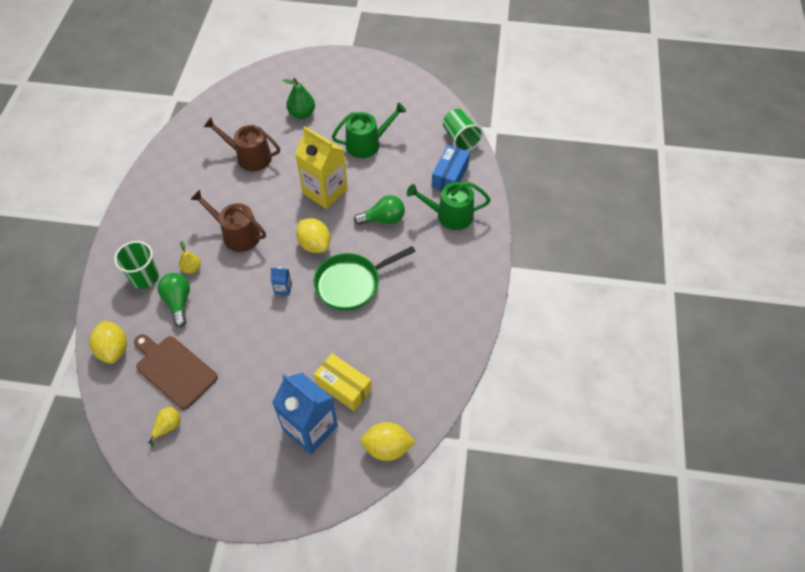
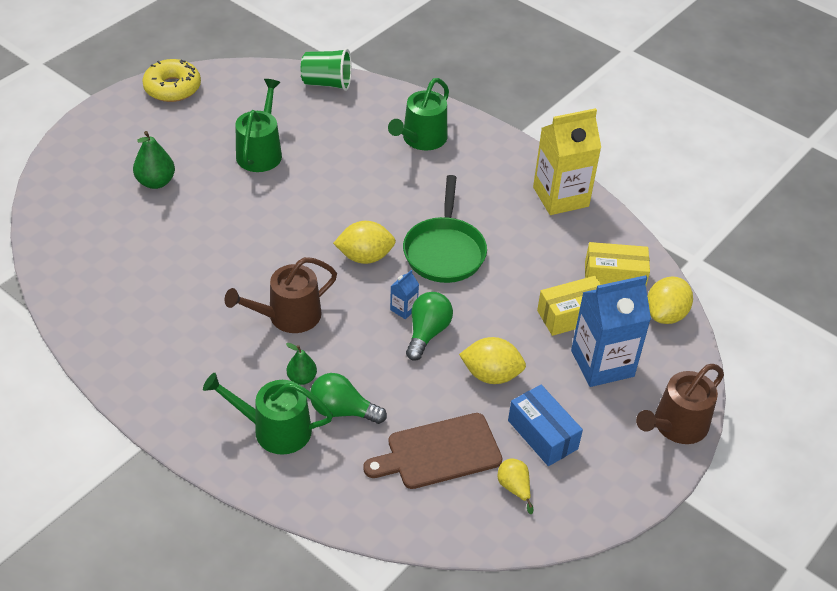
camera: 60 degrees left, 10 degrees down
(114, 349) = (362, 502): yellow lemon -> yellow lemon (491, 375)
(145, 277) = (275, 429): green cup -> green watering can
(192, 268) = (302, 378): yellow pear -> green pear
(249, 157) = (176, 255): brown watering can -> brown watering can (676, 425)
(325, 191) = (296, 215): yellow carton -> yellow carton (560, 197)
(383, 219) = (380, 188): green light bulb -> green light bulb (427, 333)
(388, 73) = (172, 88): none -> yellow donut
(401, 396) = (614, 277): none -> yellow box
(450, 176) = (370, 114): blue box -> blue box (542, 434)

